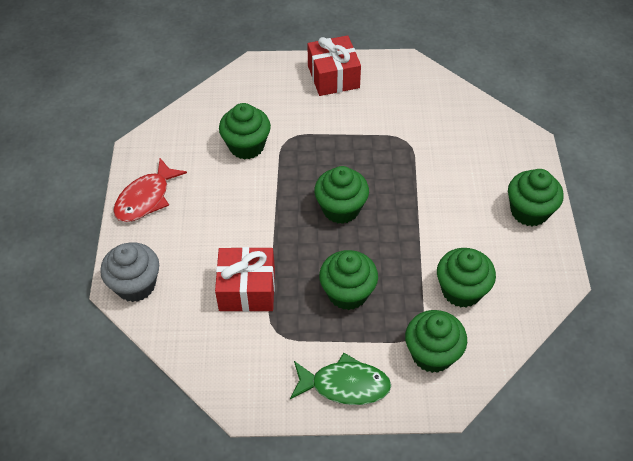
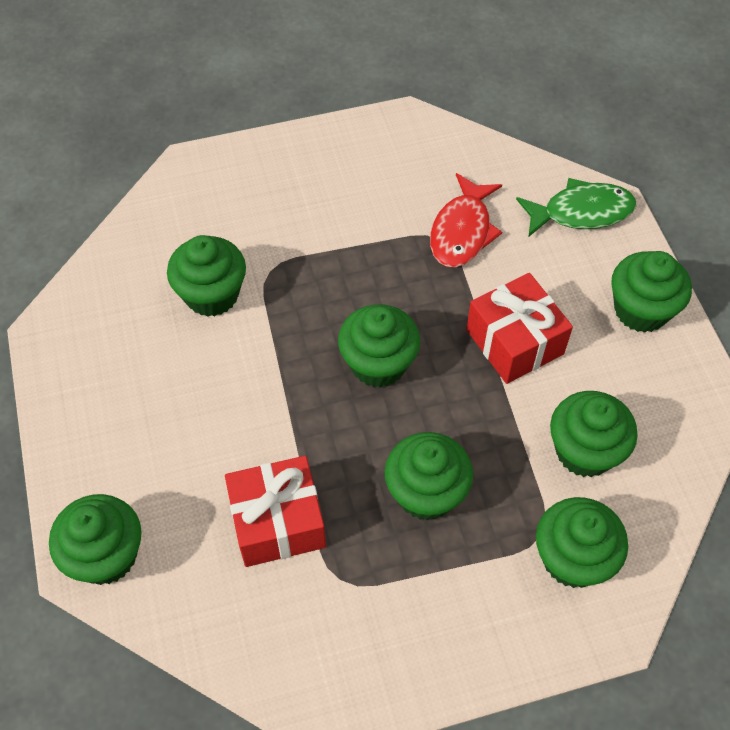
camera: 15 degrees left, 5 degrees up
(135, 285) = (106, 555): grey cupcake -> green cupcake
(146, 198) = (82, 411): red fish -> red fish (462, 231)
(333, 77) = (308, 161): red gift -> red gift (514, 342)
(345, 385) = (464, 639): green fish -> green fish (581, 212)

